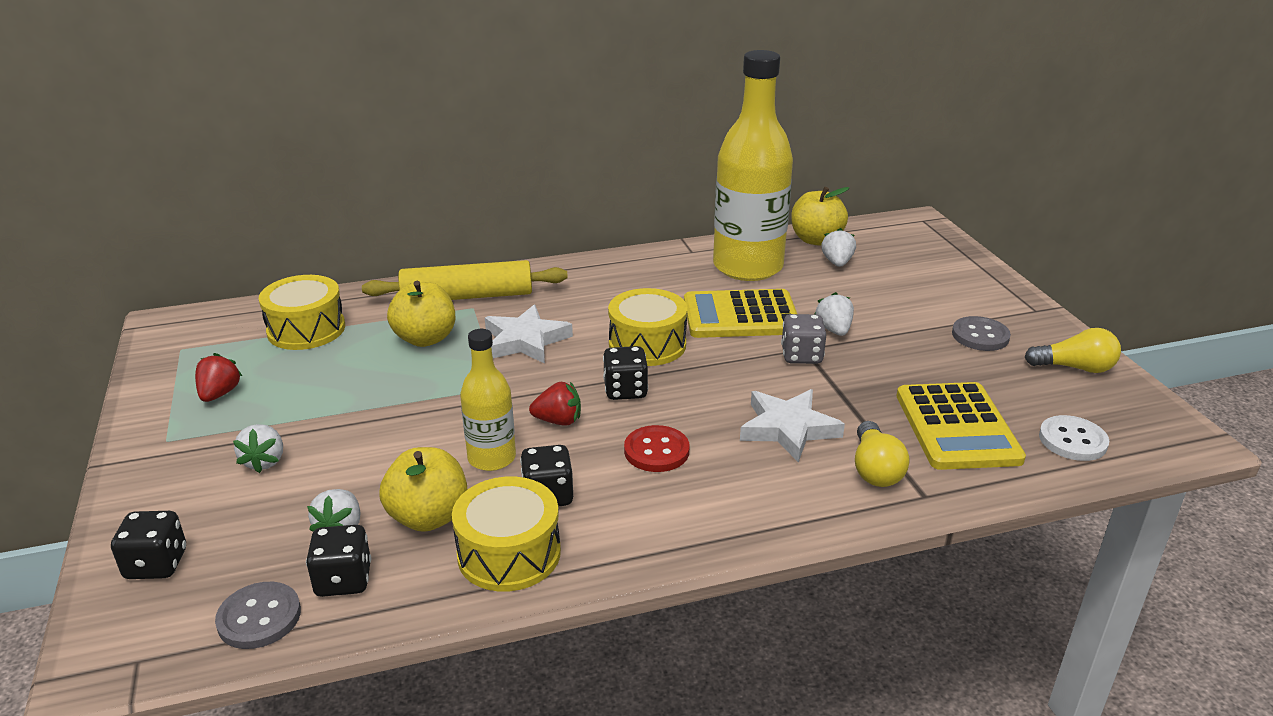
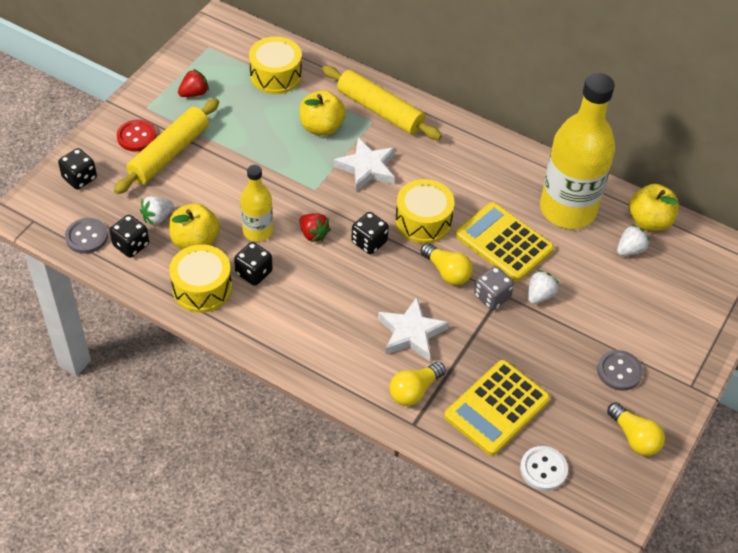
camera: 45 degrees right, 20 degrees up
(264, 461) = (169, 153): white strawberry -> yellow rolling pin
(656, 451) = (331, 290): red button -> red button (136, 137)
(734, 365) = (447, 272): none -> yellow light bulb

